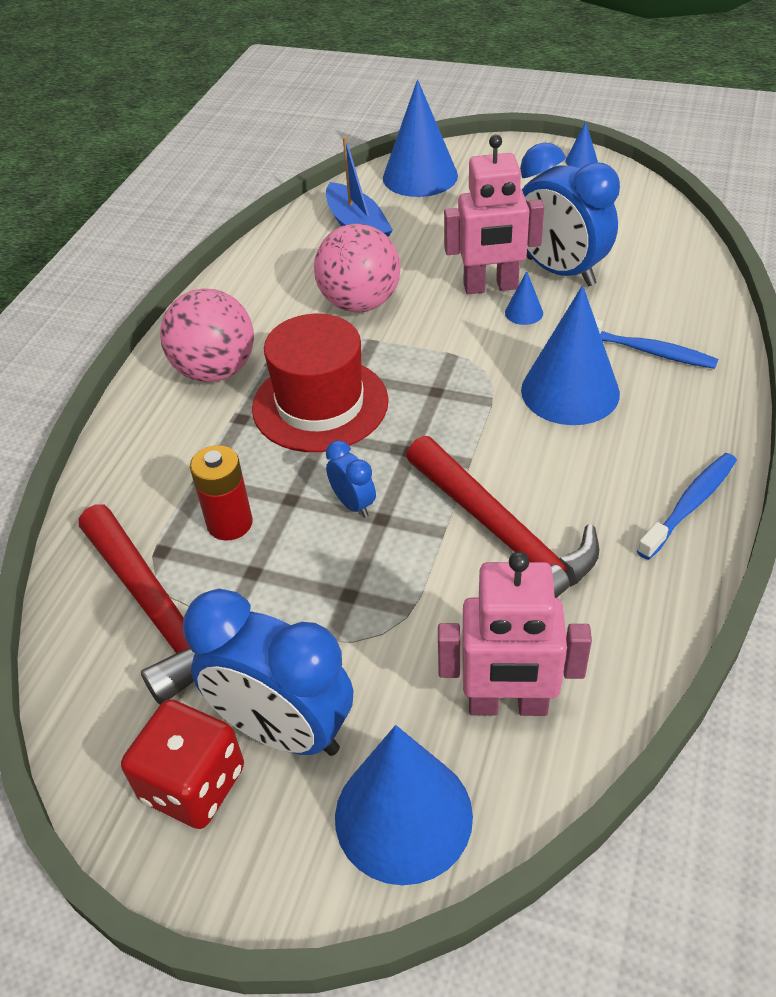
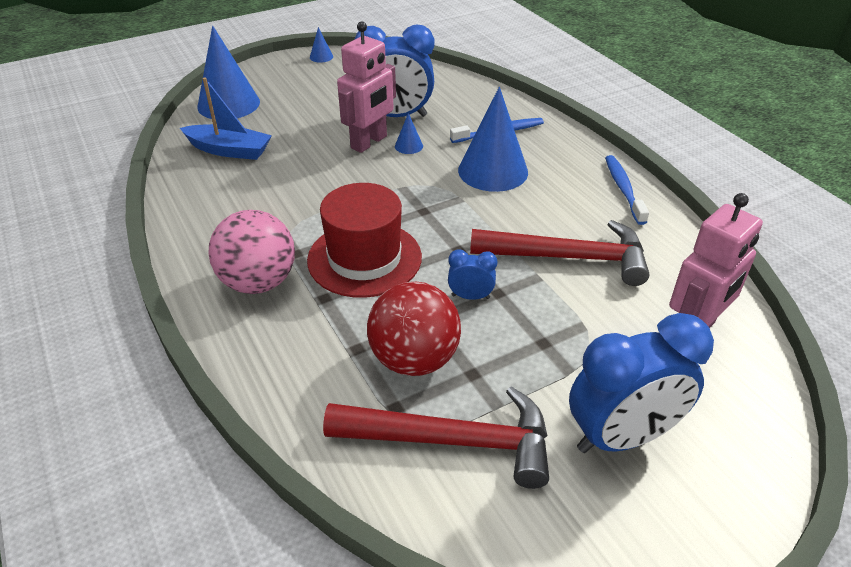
camera: 50 degrees left, 5 degrees down
(193, 784) = (624, 509): red dice -> none
(230, 523) = (414, 359): red battery -> red ball
(360, 303) = (300, 190): pink ball -> none
(403, 815) = (735, 421): blue cone -> none

